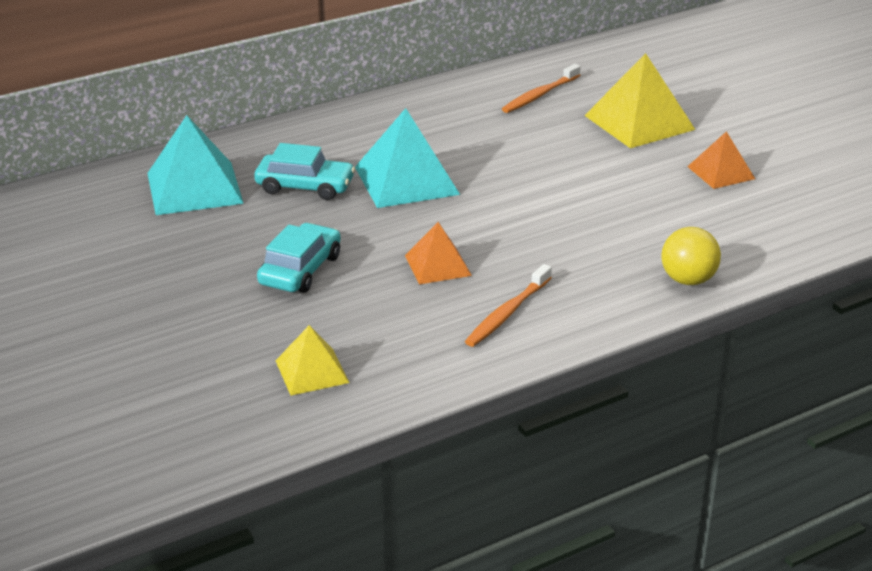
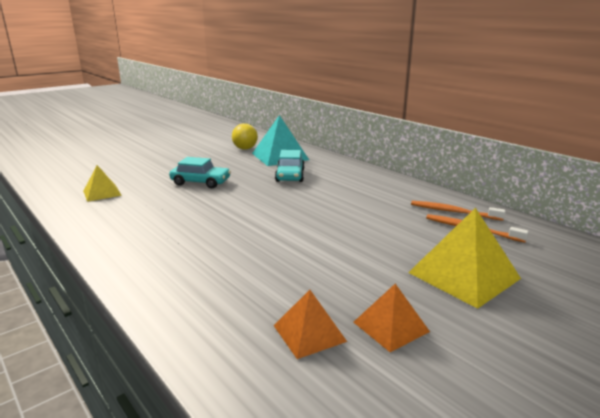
camera: 80 degrees right, 10 degrees down
(406, 180) = (308, 197): turquoise pyramid -> none
(437, 265) = (204, 213): orange pyramid -> orange pyramid (309, 333)
(507, 313) = (143, 236): orange toothbrush -> orange toothbrush (453, 212)
(688, 280) = (176, 309): yellow ball -> yellow ball (245, 149)

